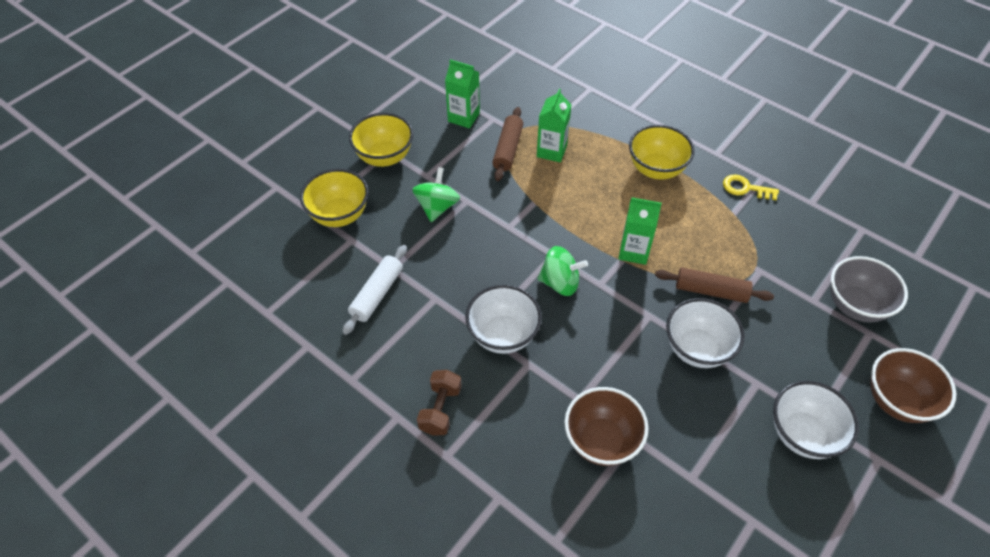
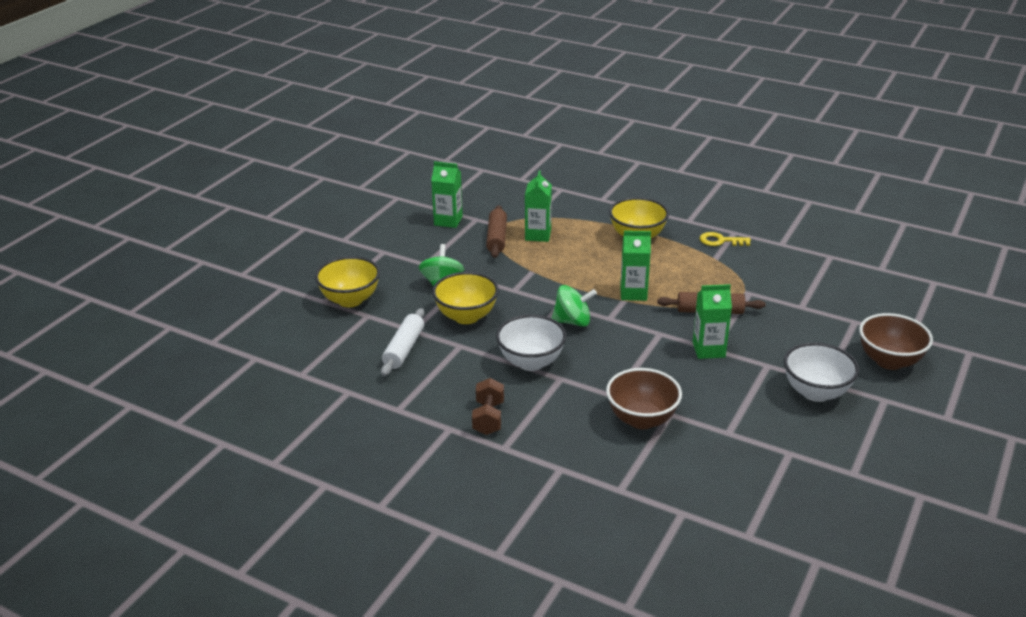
camera: 10 degrees left, 20 degrees down
(384, 157) = (381, 255): yellow bowl -> yellow bowl (466, 316)
(697, 349) = (708, 350): white bowl -> green carton
(855, 305) = (837, 305): grey bowl -> none

